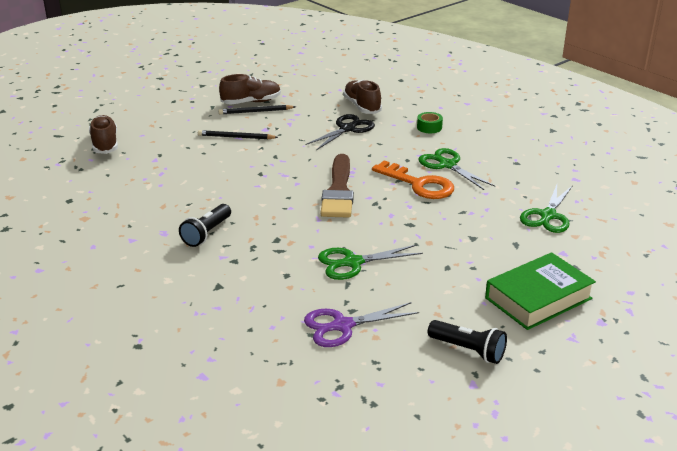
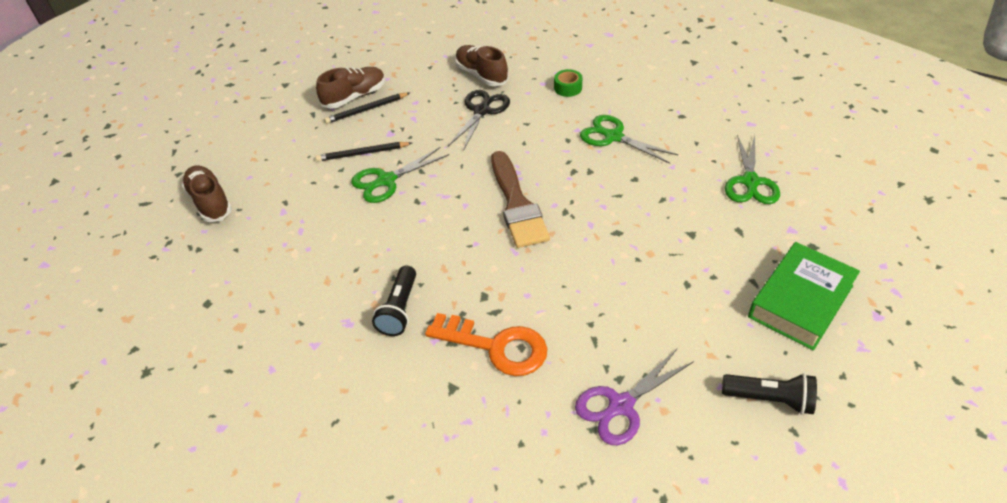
camera: 15 degrees left, 15 degrees up
(352, 263) = (584, 307): green scissors -> green scissors (386, 181)
(419, 184) = (597, 172): orange key -> orange key (496, 346)

